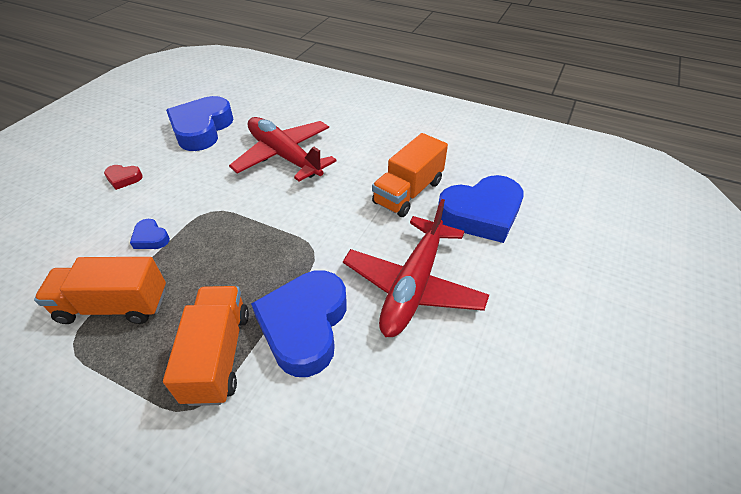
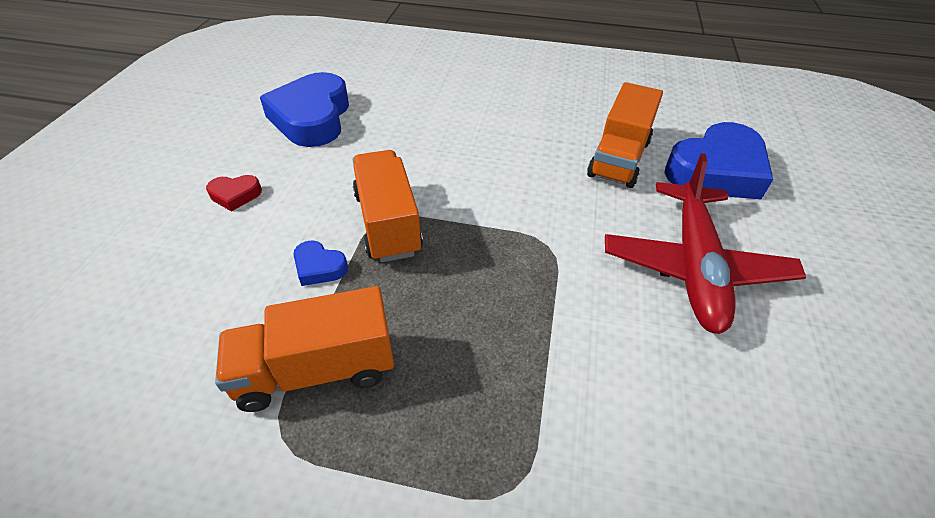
camera: 15 degrees left, 0 degrees up
(218, 355) = (505, 406): orange truck -> orange truck (387, 223)
(284, 156) = (441, 137): red plane -> none
(304, 326) = (594, 342): blue heart -> none

